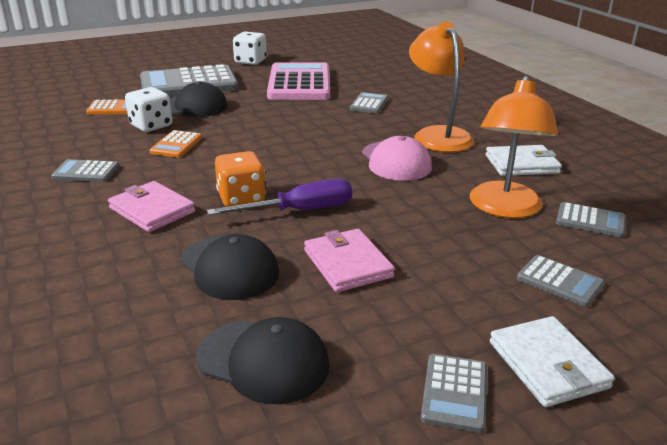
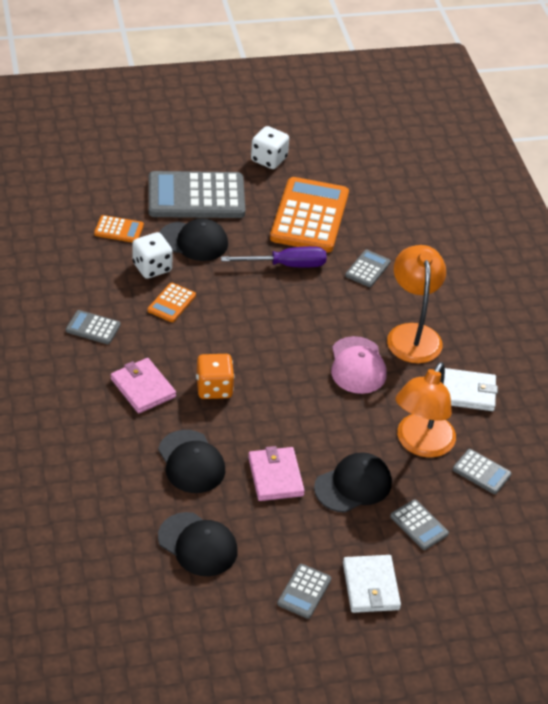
camera: 10 degrees right, 15 degrees up
(299, 83) = (310, 216): pink calculator -> orange calculator
(299, 211) = (256, 413): purple screwdriver -> purple screwdriver (286, 265)
(451, 256) = (353, 485): none -> black cap

